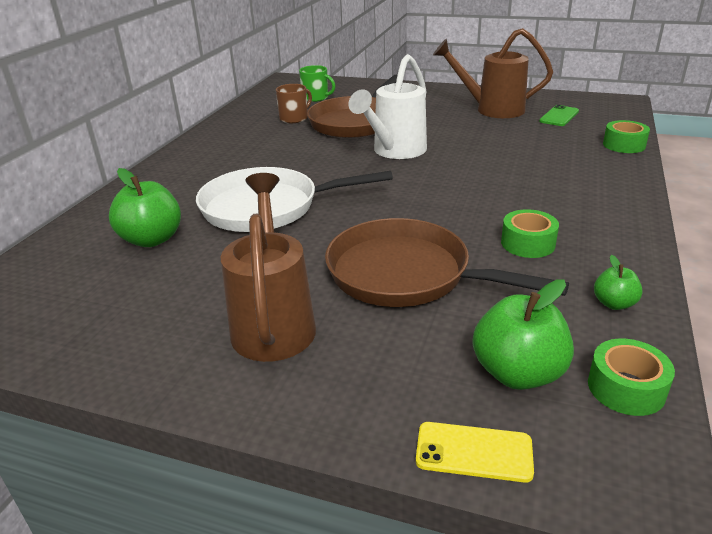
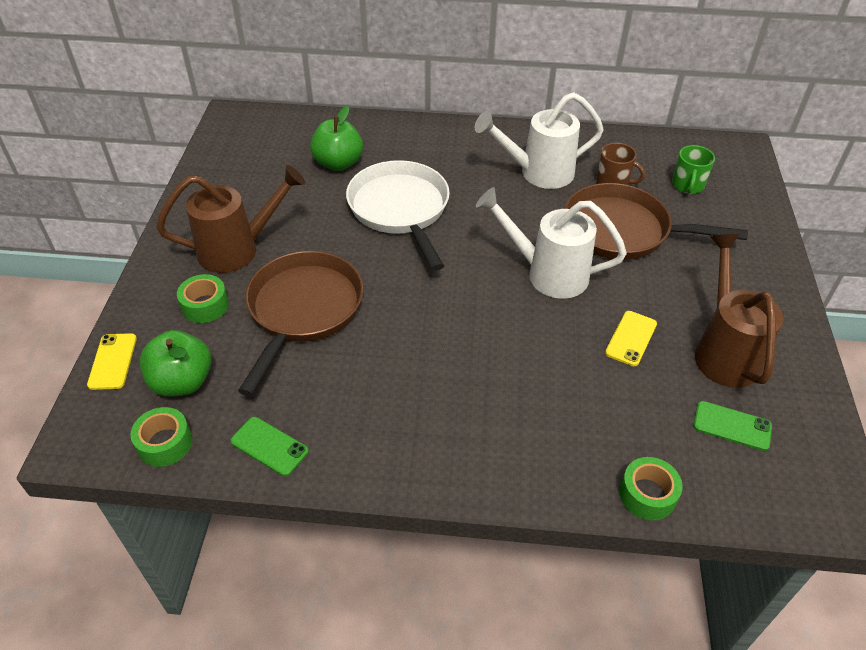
camera: 75 degrees right, 15 degrees up
(260, 142) = (538, 173): none -> white watering can
(476, 133) = (631, 338): none -> yellow phone
(528, 243) = (363, 388): green tape -> green tape (205, 305)
(614, 303) = (269, 446): green apple -> green phone

